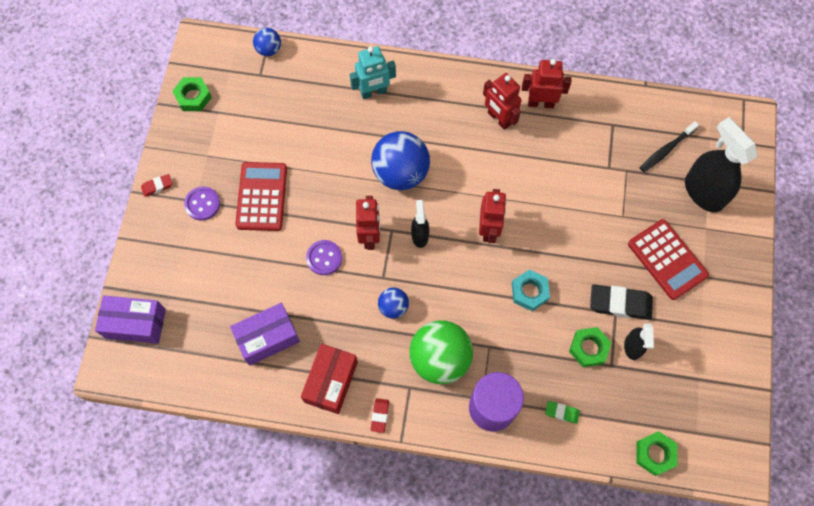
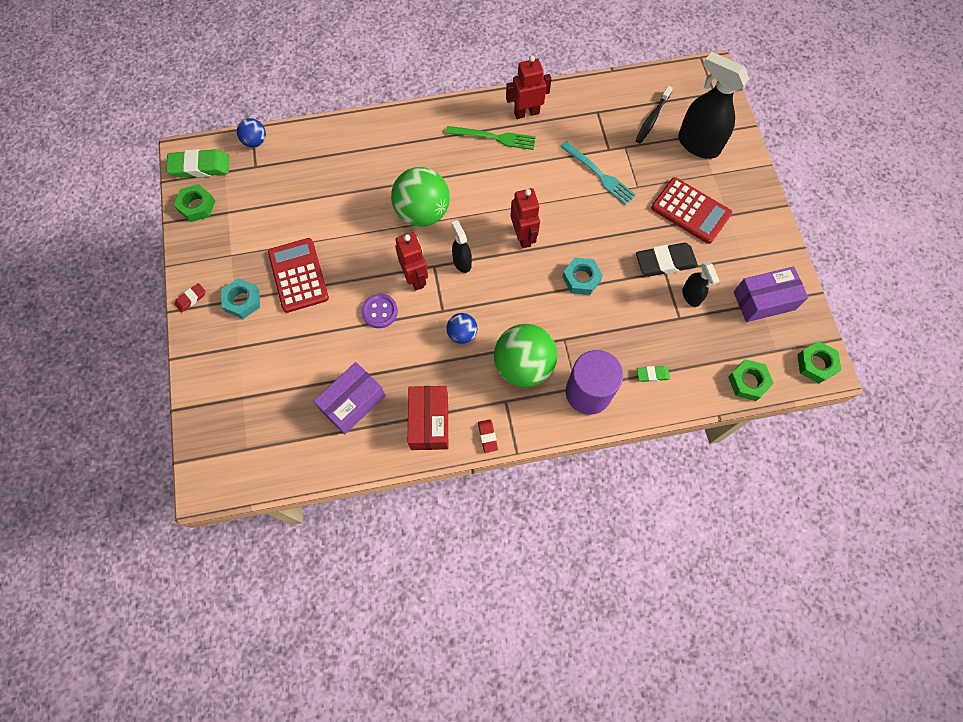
camera: 20 degrees left, 0 degrees up
(135, 323) = (216, 434): purple box -> purple box (764, 301)
(202, 204) = (242, 301): purple button -> turquoise nut
(209, 59) = (200, 167): none -> green eraser
(373, 92) = (370, 149): turquoise robot -> none
(400, 173) = (422, 212): blue ball -> green ball
(499, 119) = (494, 137): red robot -> green fork
(588, 348) = (653, 310): green nut -> green nut (816, 364)
(589, 191) = (599, 174): none -> turquoise fork

